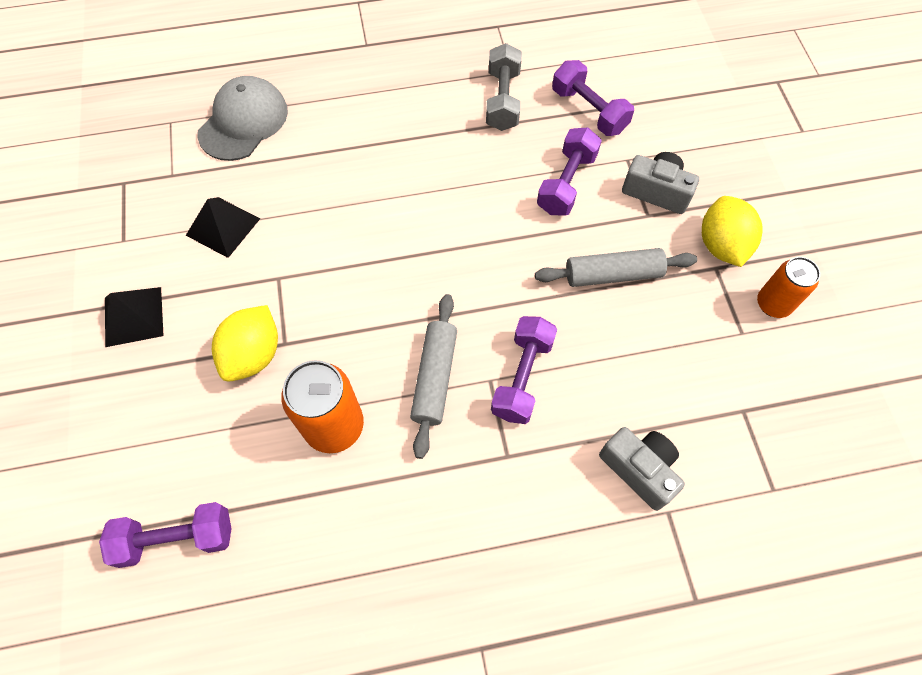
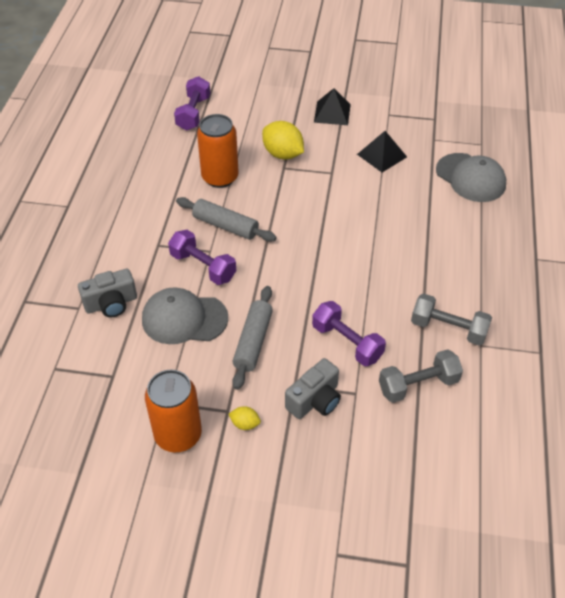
camera: 110 degrees right, 15 degrees down
(589, 111) = (418, 385): purple dumbbell -> grey dumbbell
(617, 364) = (184, 319): none -> grey cap
(721, 245) = (245, 424): yellow lemon -> yellow lemon, size x0.49
(773, 304) = (178, 435): orange can -> orange can, size x1.54

